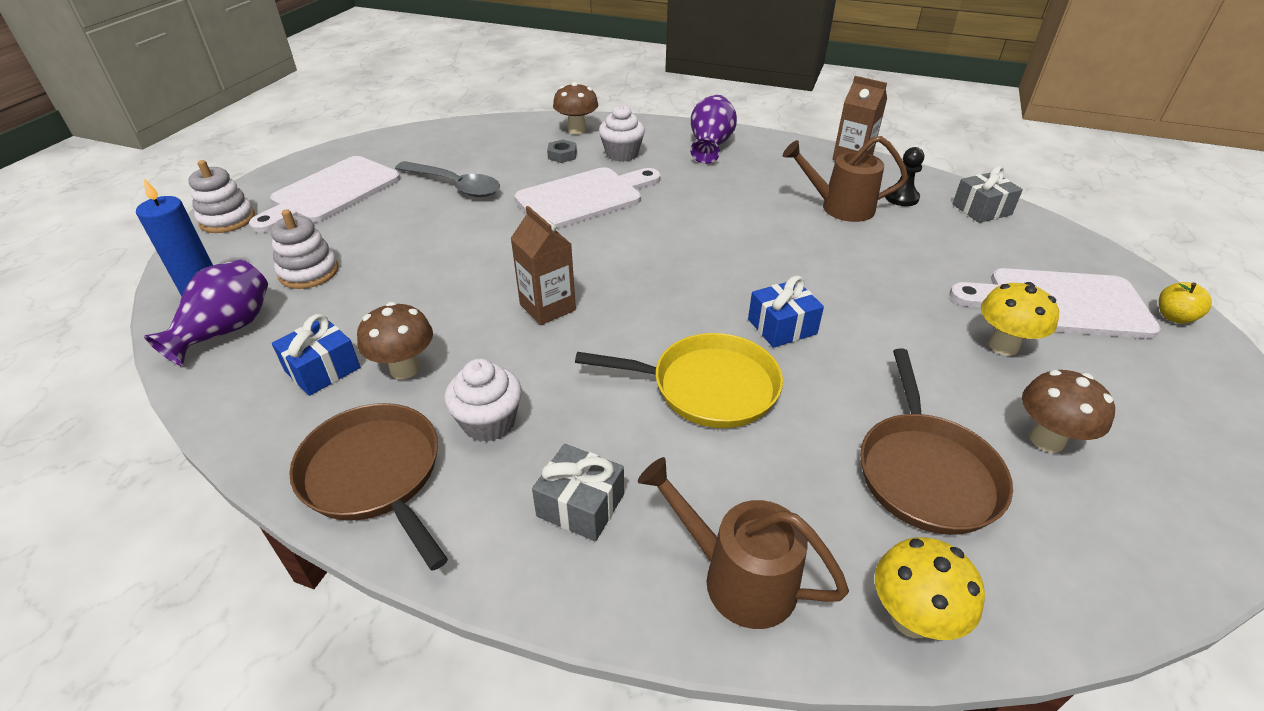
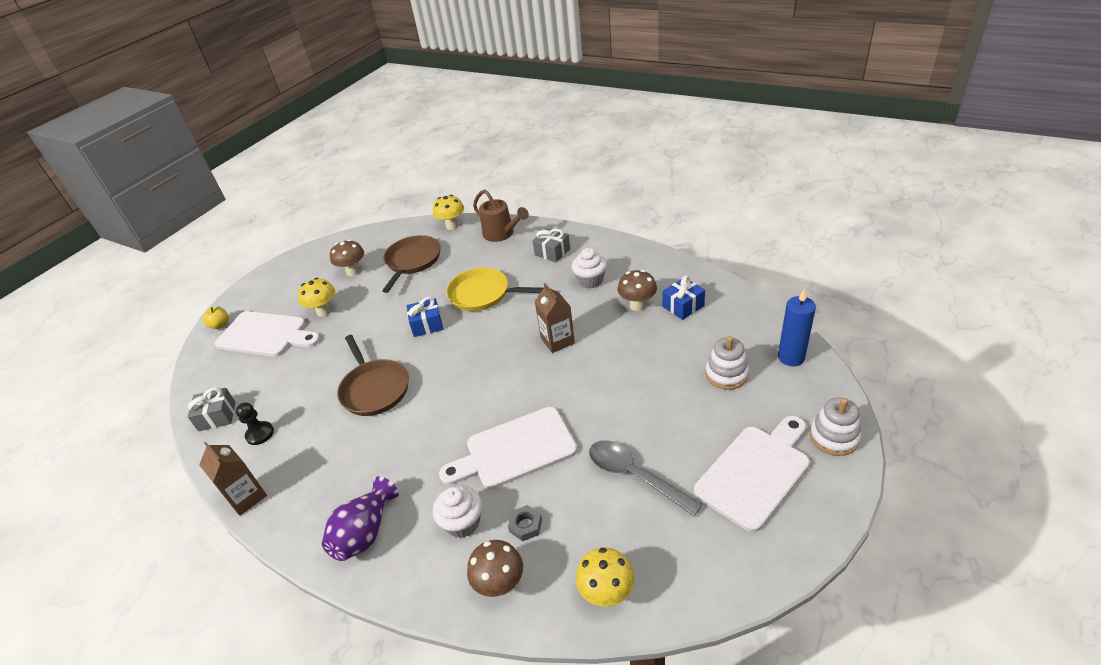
camera: 165 degrees left, 0 degrees up
(226, 330) = (755, 330): purple vase -> none
(374, 475) = (638, 262): brown pan -> brown pan (374, 389)
(491, 131) = (606, 593): none -> yellow mushroom
(839, 207) = (316, 424): brown watering can -> none

